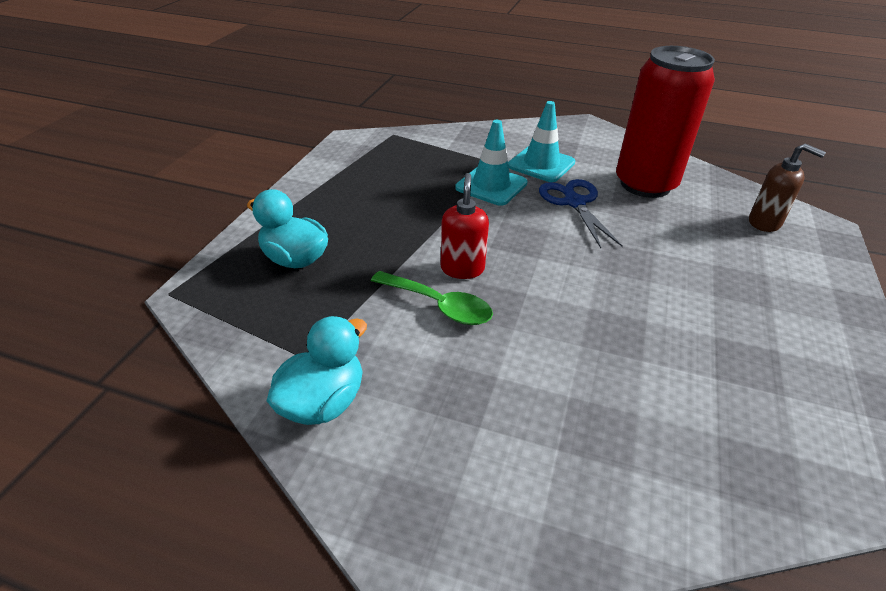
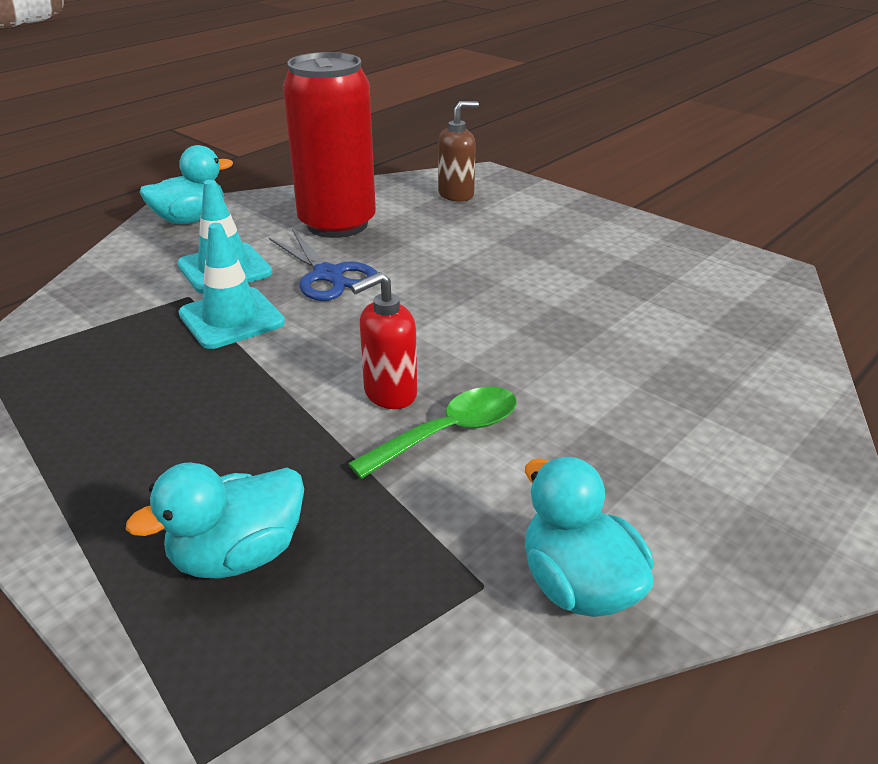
camera: 65 degrees left, 5 degrees down
(462, 269) = (389, 394): red soap dispenser -> red soap dispenser turned 60 degrees counterclockwise
(574, 202) = (328, 275): blue scissors -> blue scissors turned 135 degrees counterclockwise
(584, 133) = (190, 219): none -> turquoise duck

